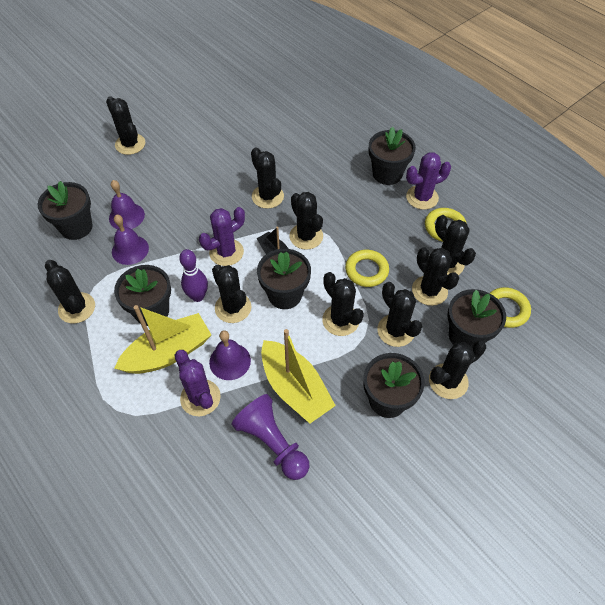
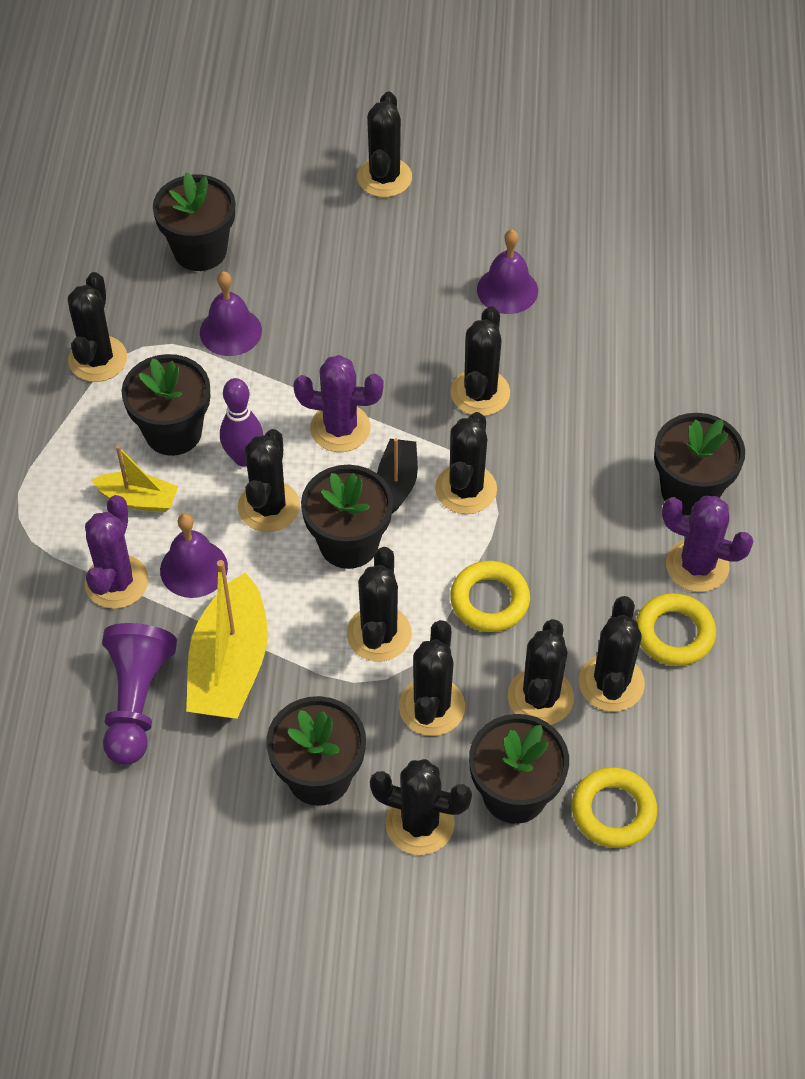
camera: 45 degrees right, 0 degrees up
(126, 216) = (273, 281): purple bell -> purple bell (507, 290)
(168, 353) = (138, 499): yellow boat -> yellow boat, size x0.56

